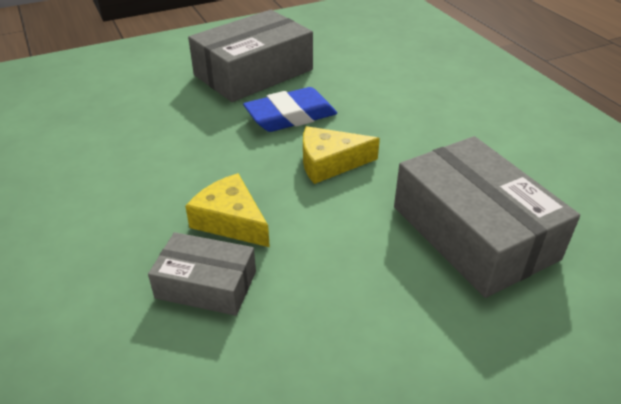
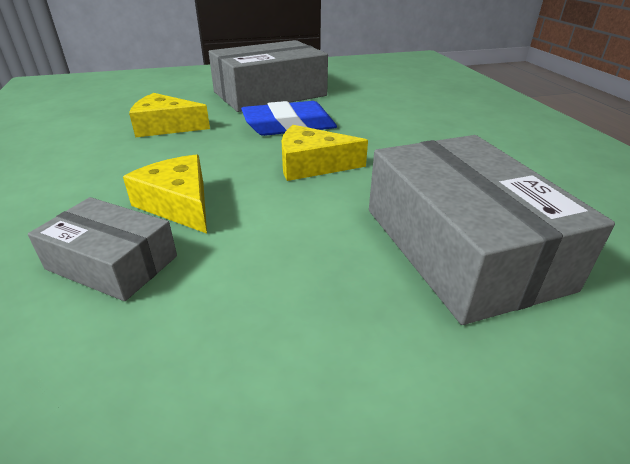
camera: 10 degrees right, 5 degrees down
(169, 130) = (166, 126): none -> yellow cheese

